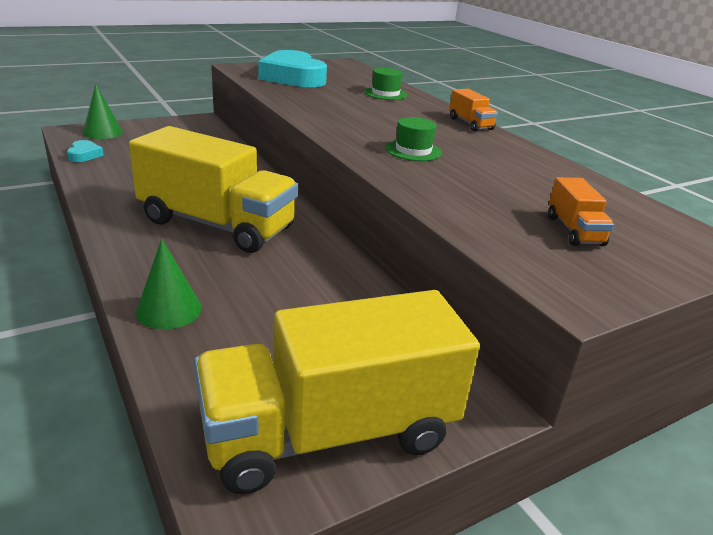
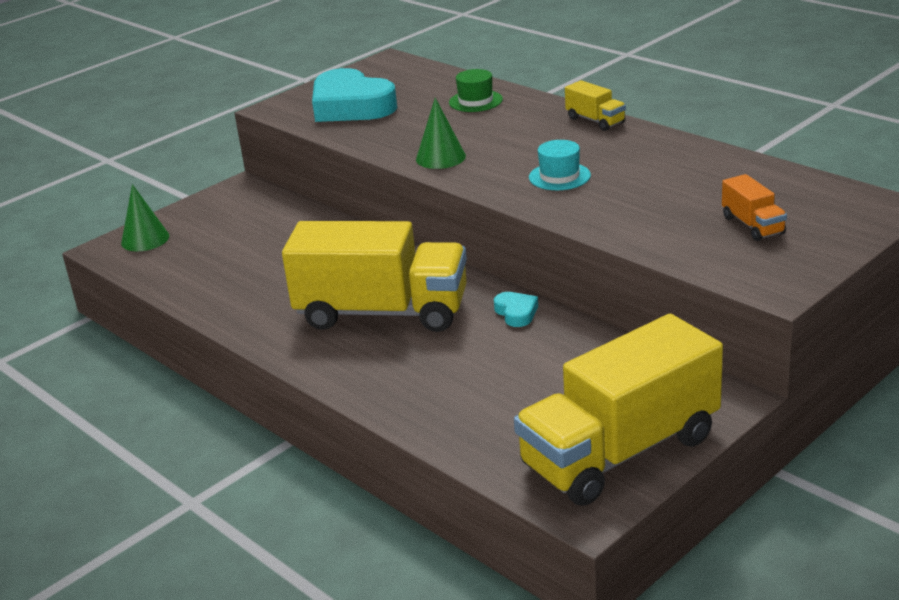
camera: 10 degrees left, 0 degrees up
(84, 155) = (158, 275): turquoise heart -> turquoise heart (516, 313)
(169, 310) = (413, 404): green cone -> green cone (440, 157)
(413, 150) = (559, 176): green hat -> turquoise hat
(470, 124) = (595, 121): orange truck -> yellow truck

